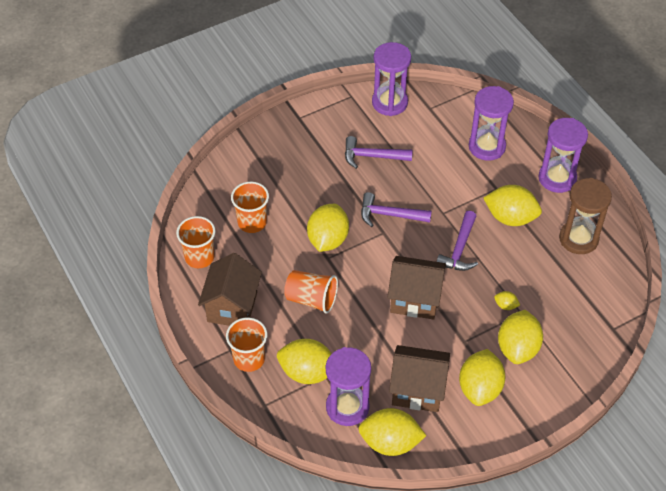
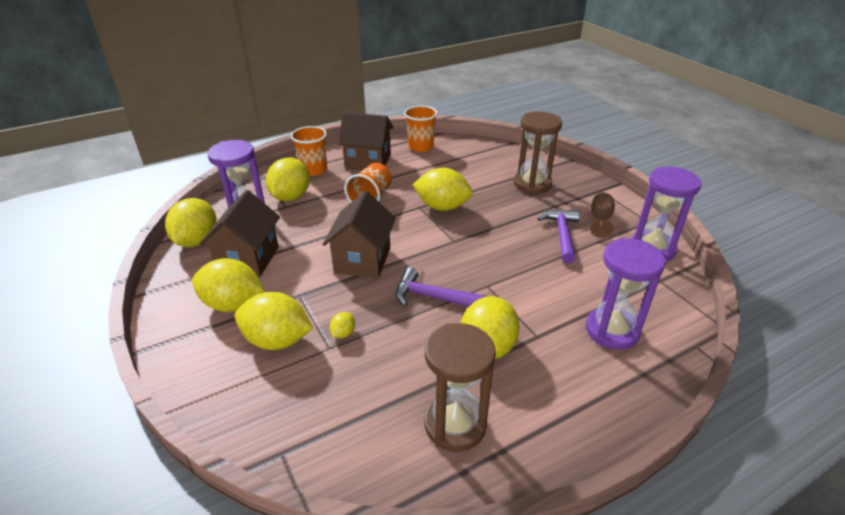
camera: 90 degrees right, 15 degrees down
(252, 222) = (460, 168): orange cup -> none
(287, 166) = (532, 184): none -> brown hourglass
(349, 127) = (600, 220): none -> brown goblet
(389, 215) = (479, 245): purple hammer -> none
(557, 178) = (574, 408): purple hourglass -> none

